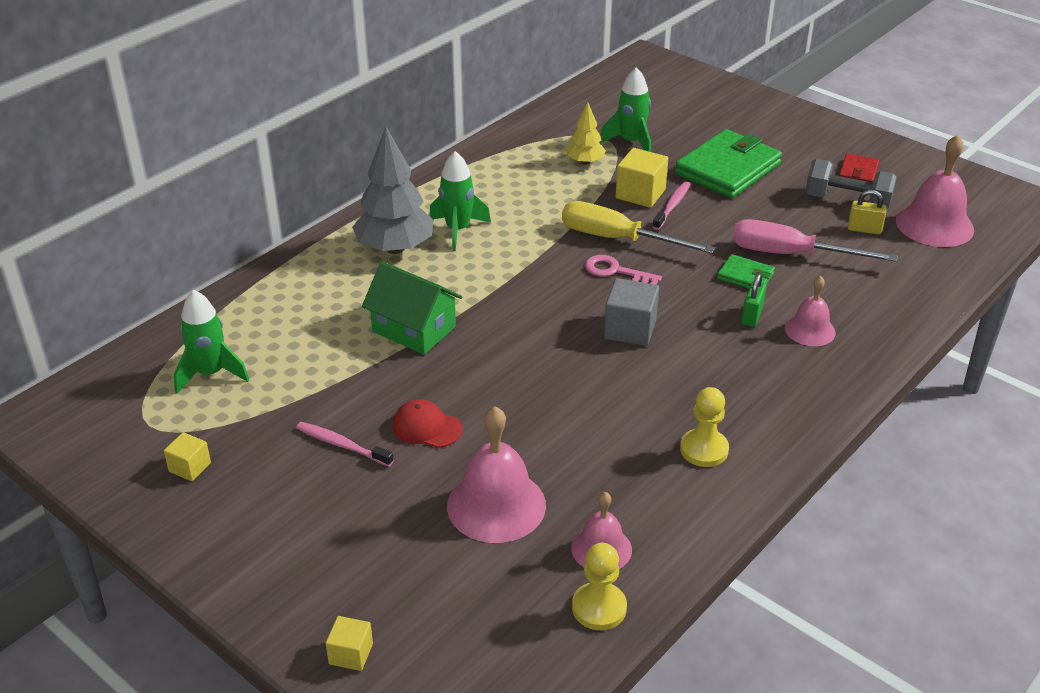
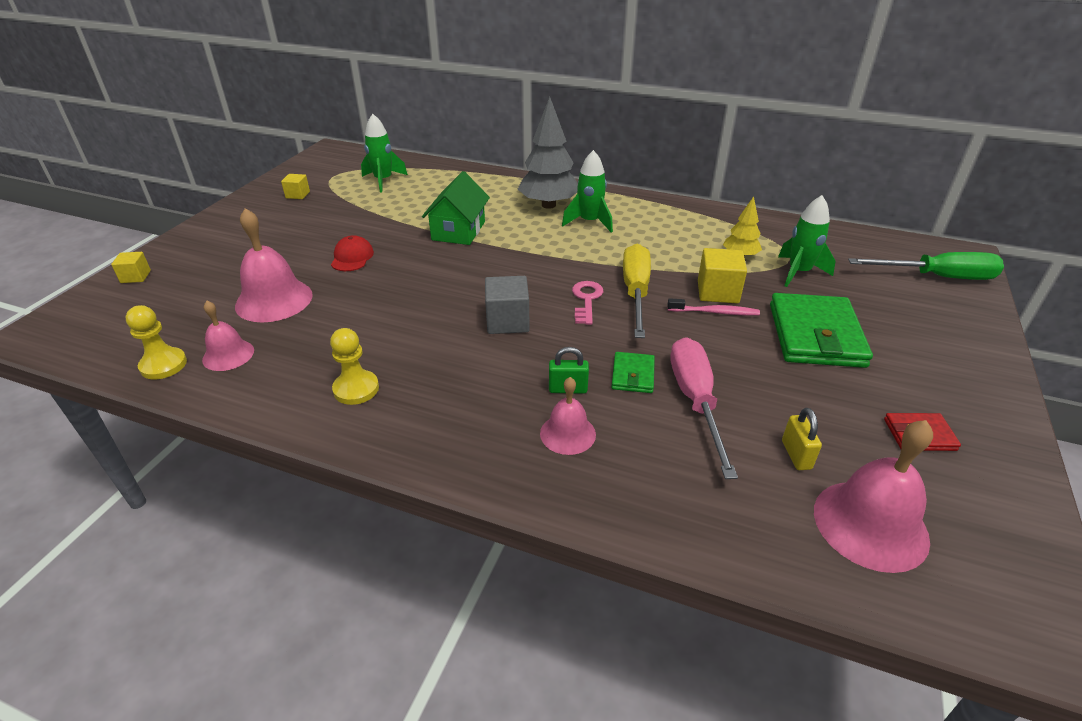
camera: 70 degrees right, 0 degrees up
(342, 445) = (327, 233): pink toothbrush -> none
(673, 83) = (937, 277): none -> green screwdriver
(727, 169) = (815, 335): green wallet -> green wallet turned 75 degrees clockwise
(847, 201) = (843, 433): grey dumbbell -> none

